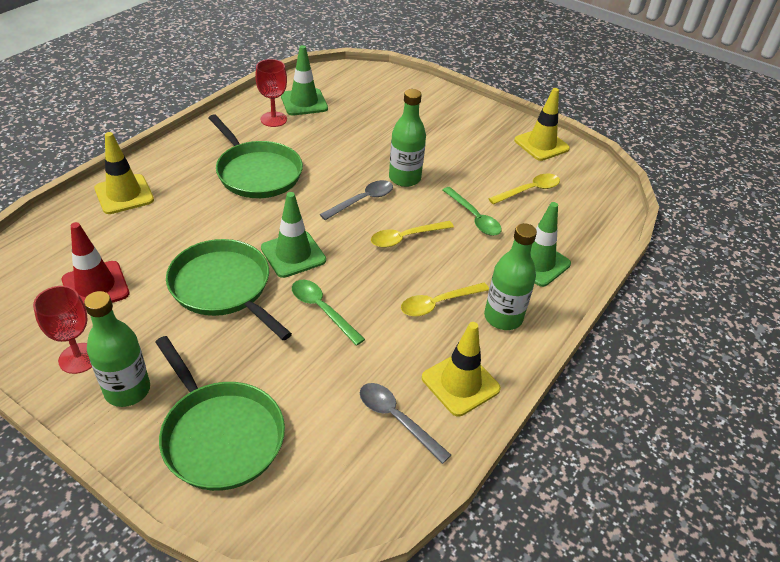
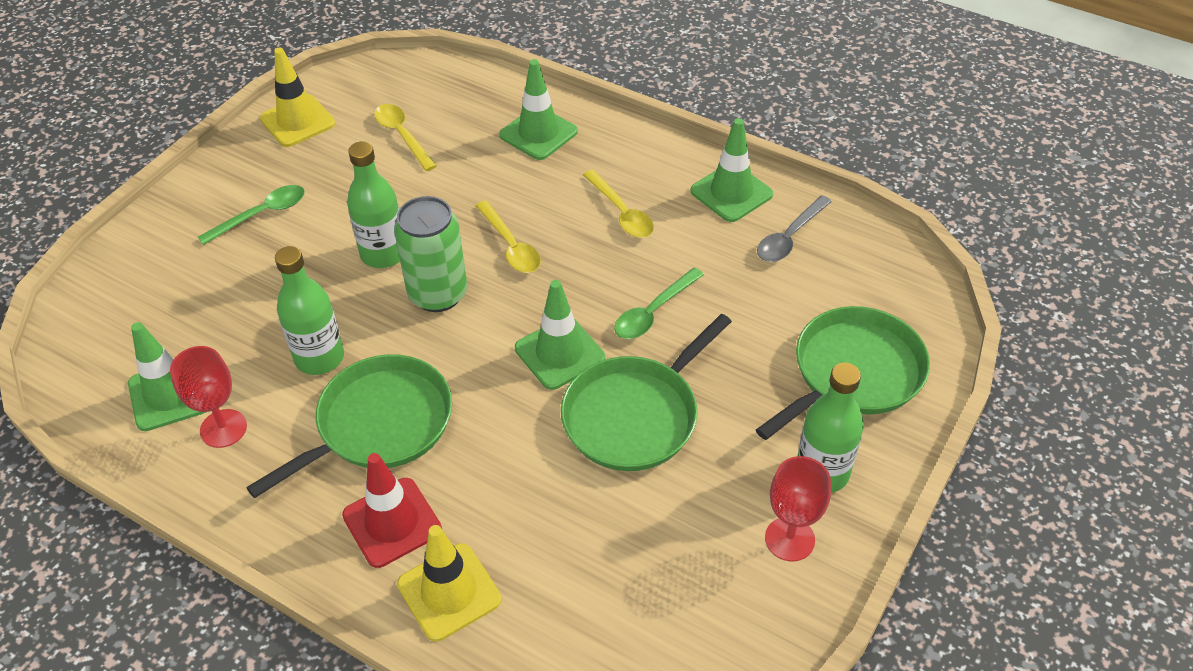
camera: 90 degrees left, 5 degrees up
(95, 287) = (663, 562): red traffic cone -> red traffic cone (392, 522)
(362, 200) = (438, 294): grey spoon -> green can
(460, 383) = (731, 193): yellow traffic cone -> green traffic cone
(474, 217) = (463, 185): green spoon -> green spoon (261, 215)
(503, 317) = (632, 161): green bottle -> green bottle (319, 358)

